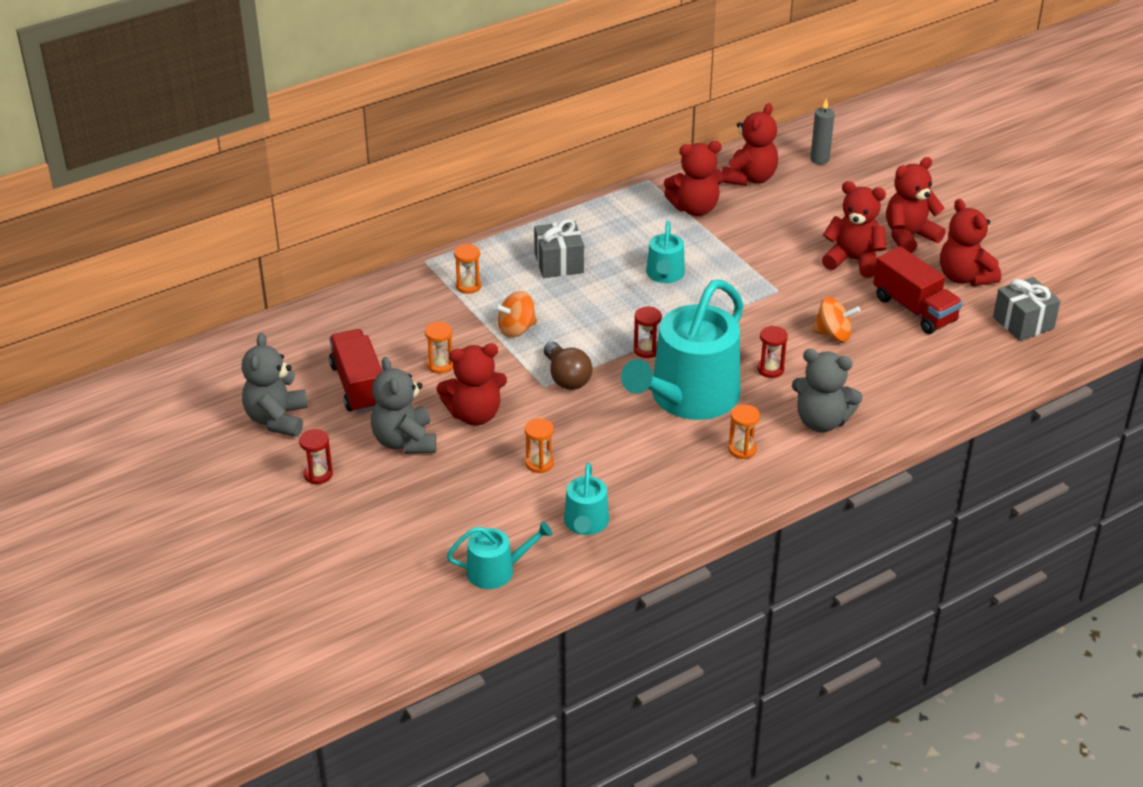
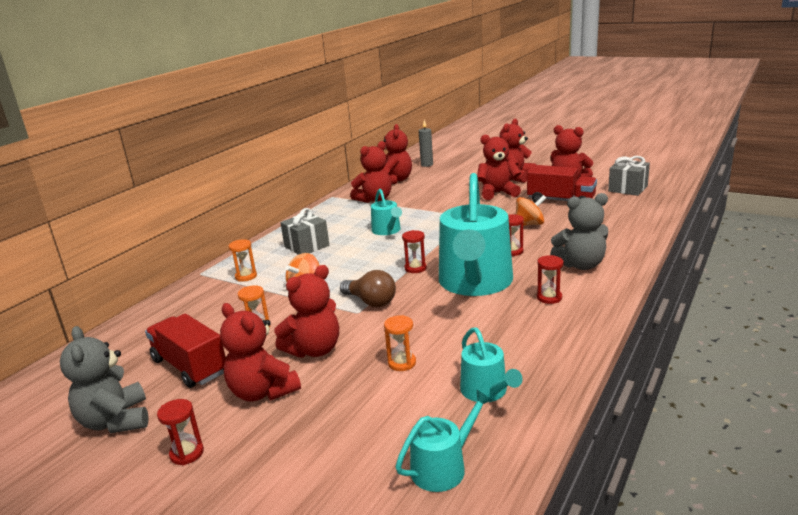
camera: 25 degrees left, 15 degrees down
(404, 441) = (263, 392): grey teddy bear -> red teddy bear
(742, 449) = (549, 298): orange hourglass -> red hourglass

